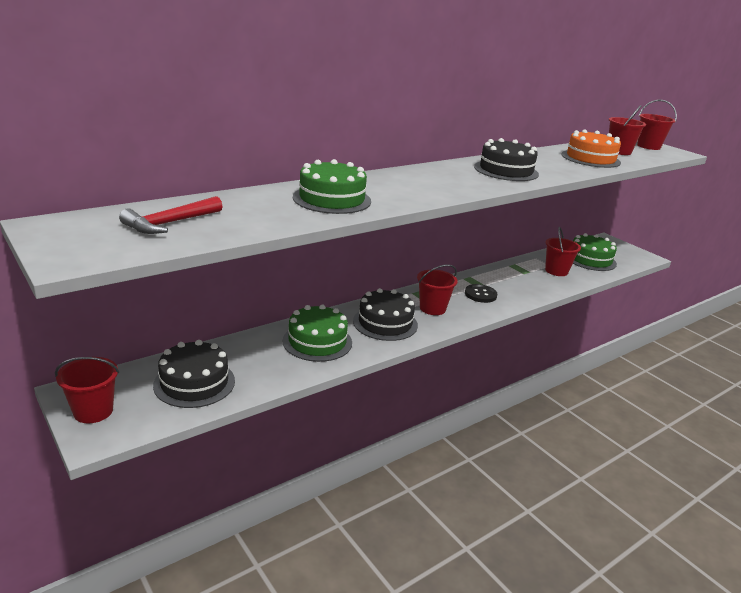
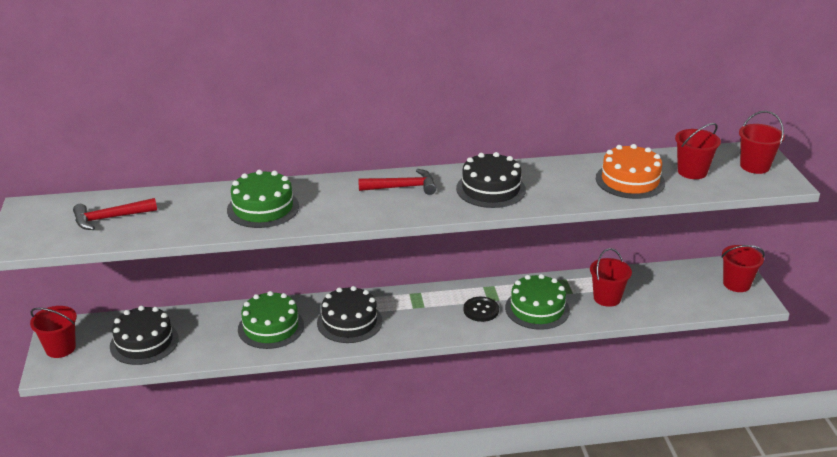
camera: 30 degrees right, 5 degrees up
(432, 308) = (412, 316): red bucket -> red bucket (736, 284)
(436, 175) = (403, 187): none -> red hammer
(590, 259) = (672, 290): green cake -> green cake (537, 309)

